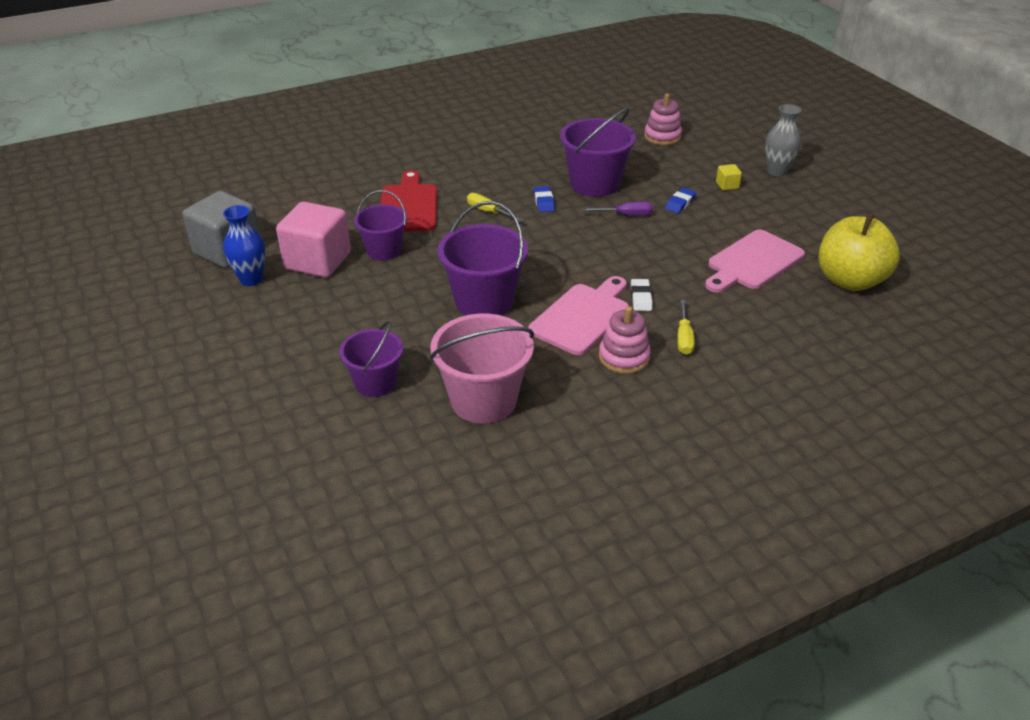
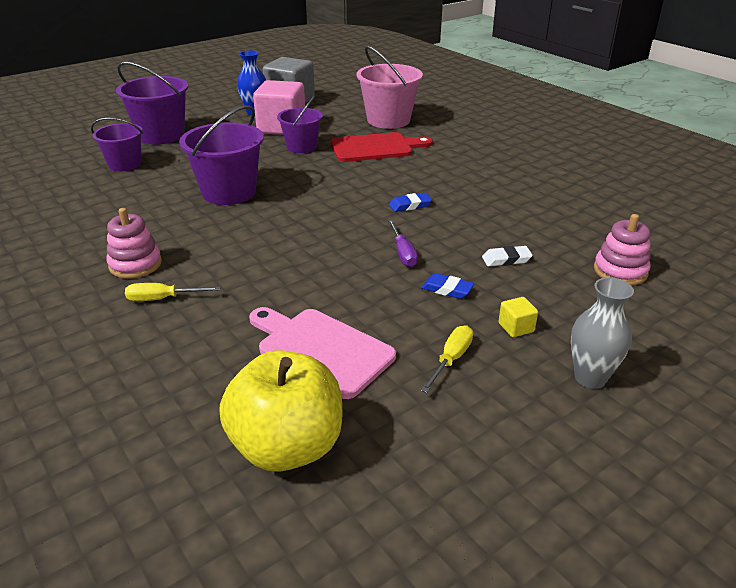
camera: 80 degrees right, 5 degrees down
(483, 400) = (92, 204): pink bucket -> pink bucket (388, 120)
(488, 212) = (379, 181): yellow screwdriver -> yellow screwdriver (451, 359)
(582, 316) = (204, 239): pink cutting board -> none
(594, 184) = (464, 230): purple bucket -> purple bucket (161, 135)
(641, 298) = (236, 270): white eraser -> white eraser (506, 259)

